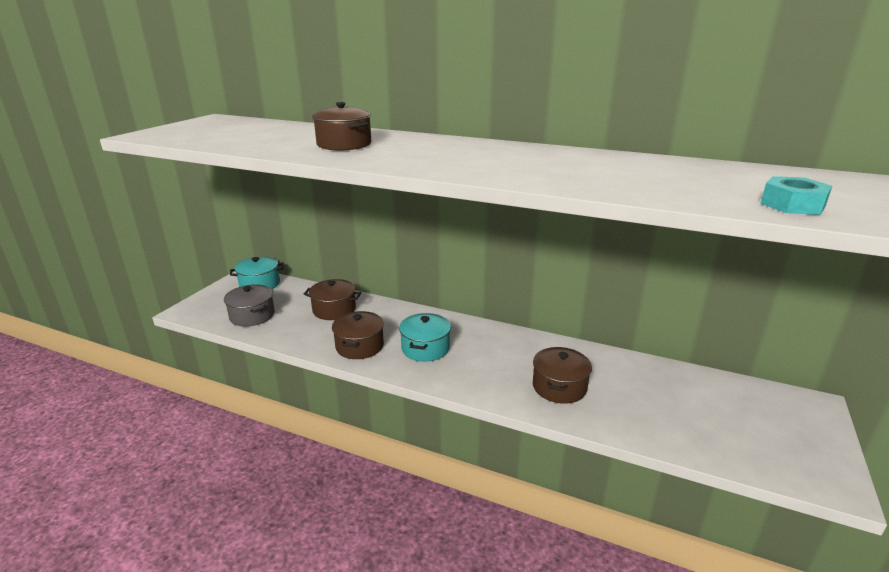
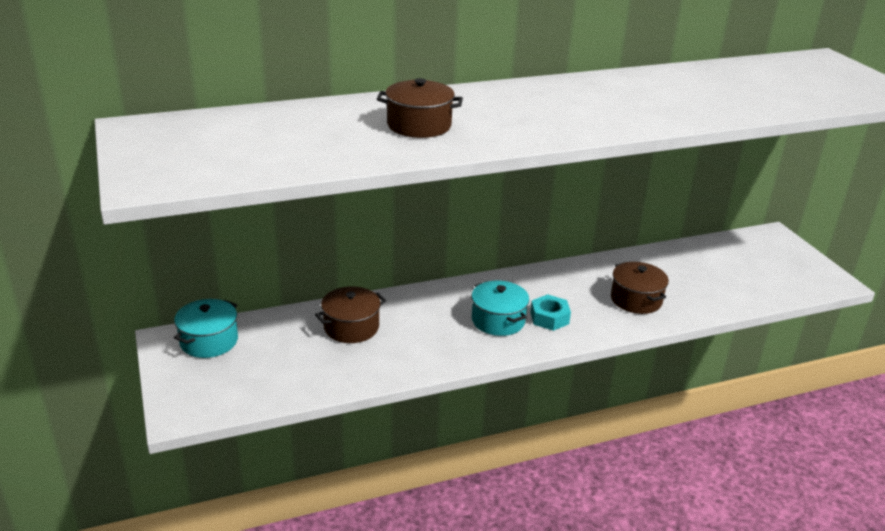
camera: 45 degrees left, 5 degrees up
(252, 316) = (274, 377): grey pot -> none
(359, 346) = (441, 348): brown pot -> none
(792, 205) = (818, 96): turquoise nut -> turquoise nut (549, 318)

